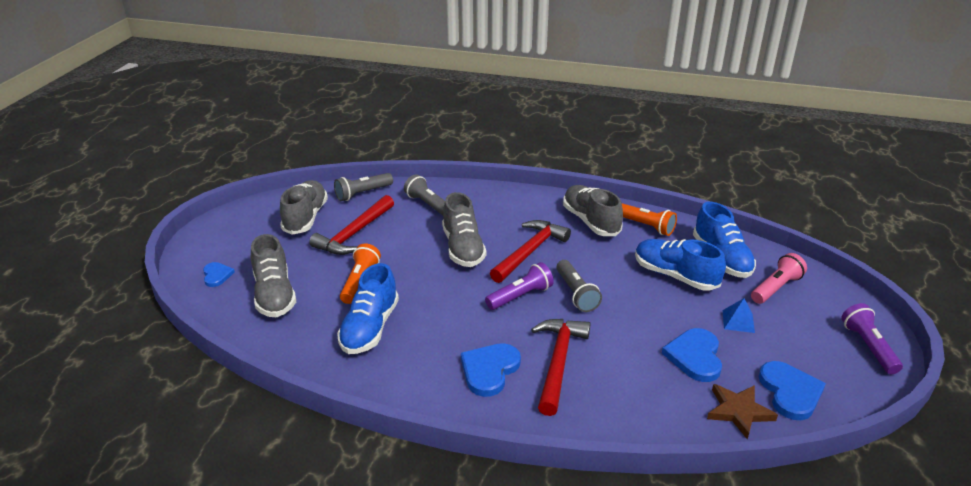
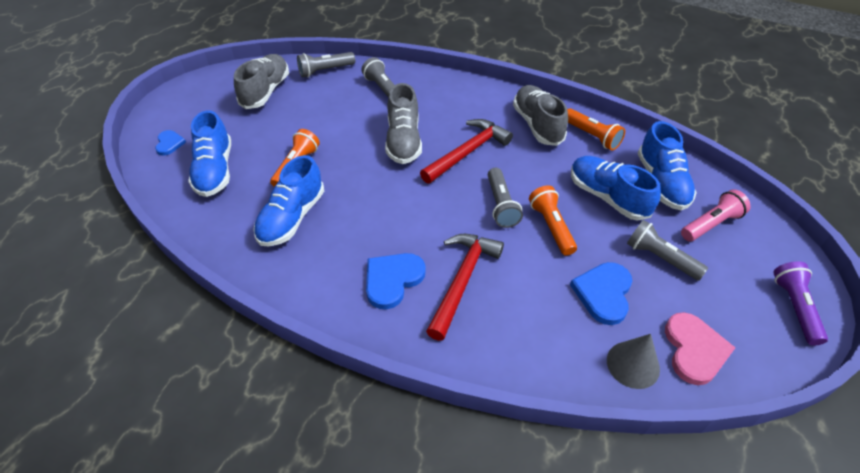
camera: 10 degrees right, 15 degrees up
(274, 295) = (215, 170): grey shoe -> blue shoe
(354, 234) = (305, 113): red hammer -> none
(520, 296) = (445, 201): purple flashlight -> none
(629, 307) = (551, 227): none -> orange flashlight
(738, 321) = (660, 258): blue pyramid -> grey flashlight
(738, 411) = (633, 364): brown star -> grey cone
(790, 392) = (694, 350): blue heart -> pink heart

